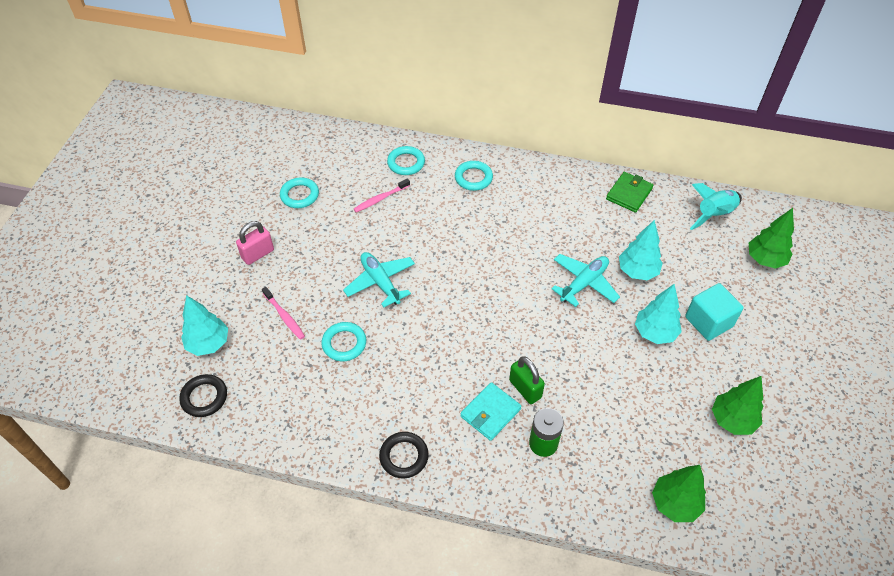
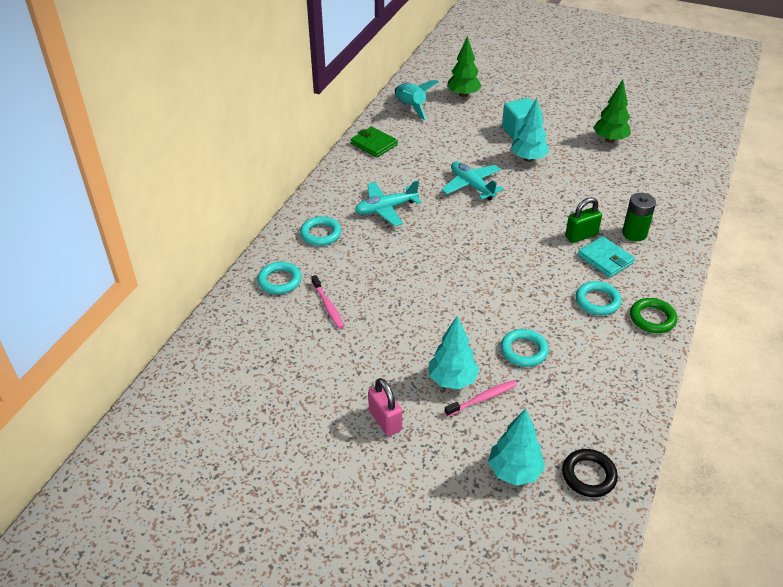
camera: 80 degrees left, 10 degrees down
(299, 195) = (299, 376): turquoise ring -> turquoise ring (597, 301)
(380, 282) = (447, 316): turquoise plane -> turquoise plane (386, 209)
(404, 456) = (652, 318): black ring -> green ring
(637, 271) = (463, 156): turquoise tree -> turquoise tree (452, 380)
(675, 503) = (680, 178): green tree -> none

